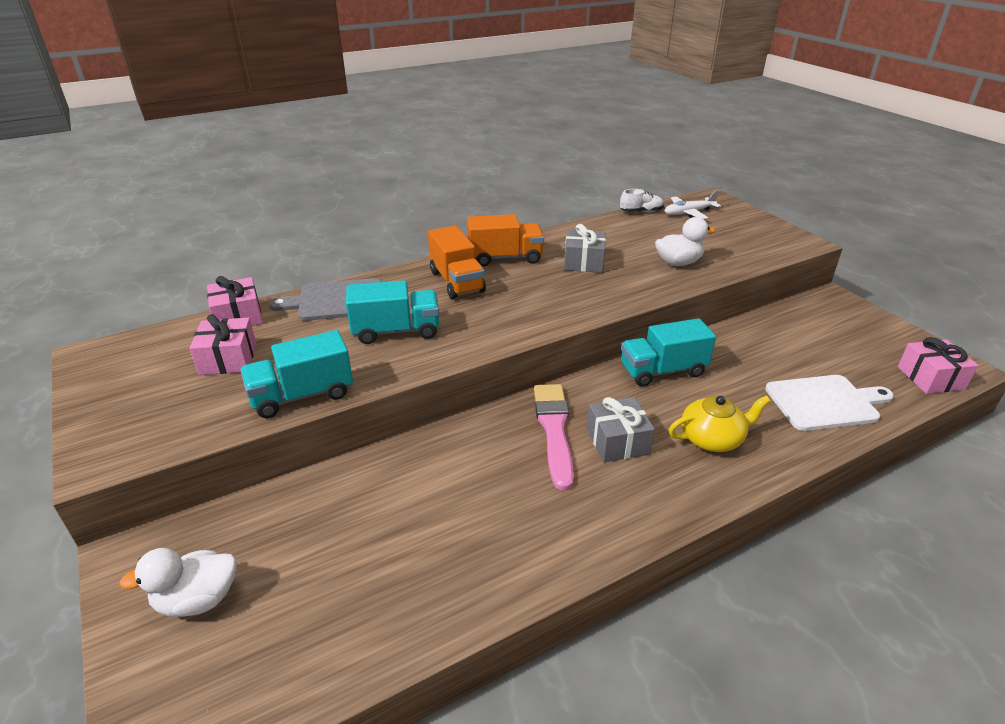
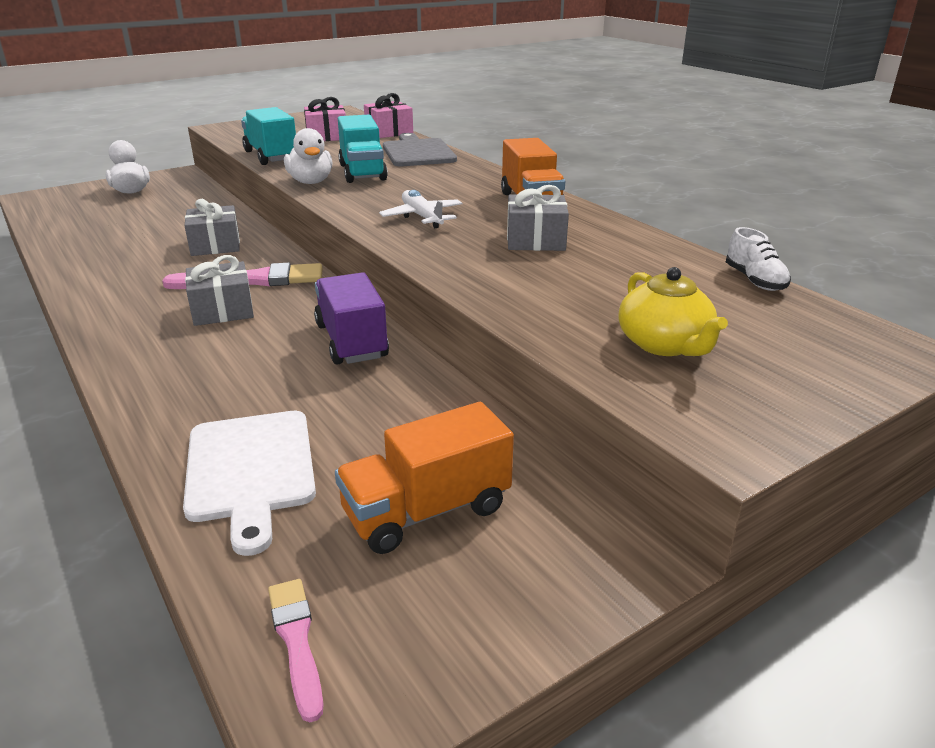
camera: 85 degrees right, 5 degrees down
(456, 282) = (463, 186): orange truck -> orange truck (426, 511)
(458, 468) = (215, 245): none -> grey gift
(662, 371) = (351, 341): turquoise truck -> purple truck
(678, 262) = (561, 300): white duck -> white duck (311, 182)
(688, 213) = (789, 321): white plane -> white plane (422, 217)
(712, 438) = (204, 365): yellow teapot -> yellow teapot (665, 344)
(930, 378) = (296, 641): pink gift -> pink brush

